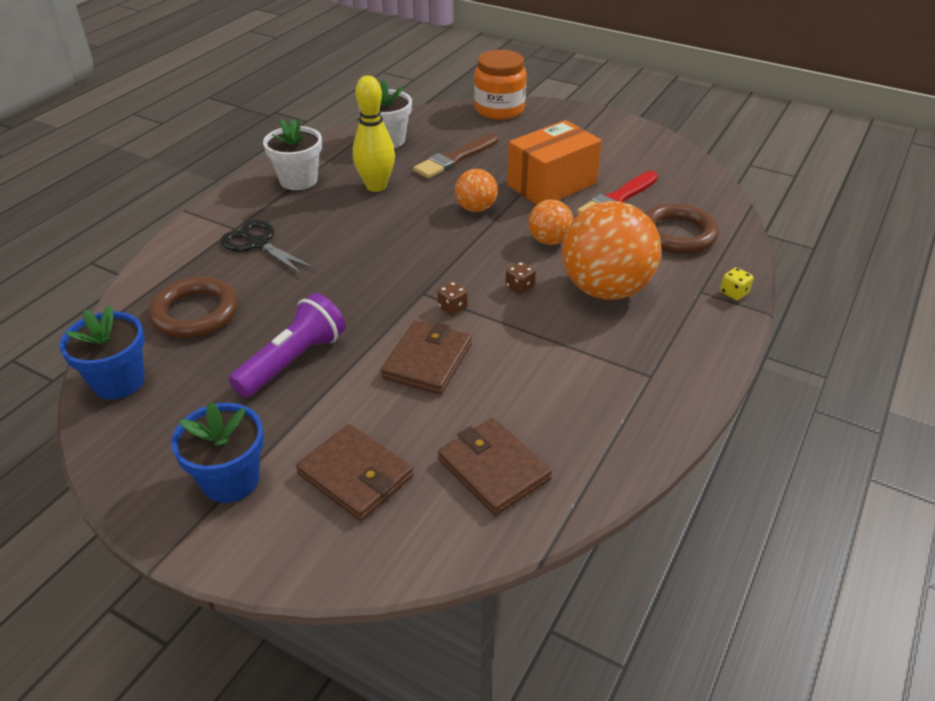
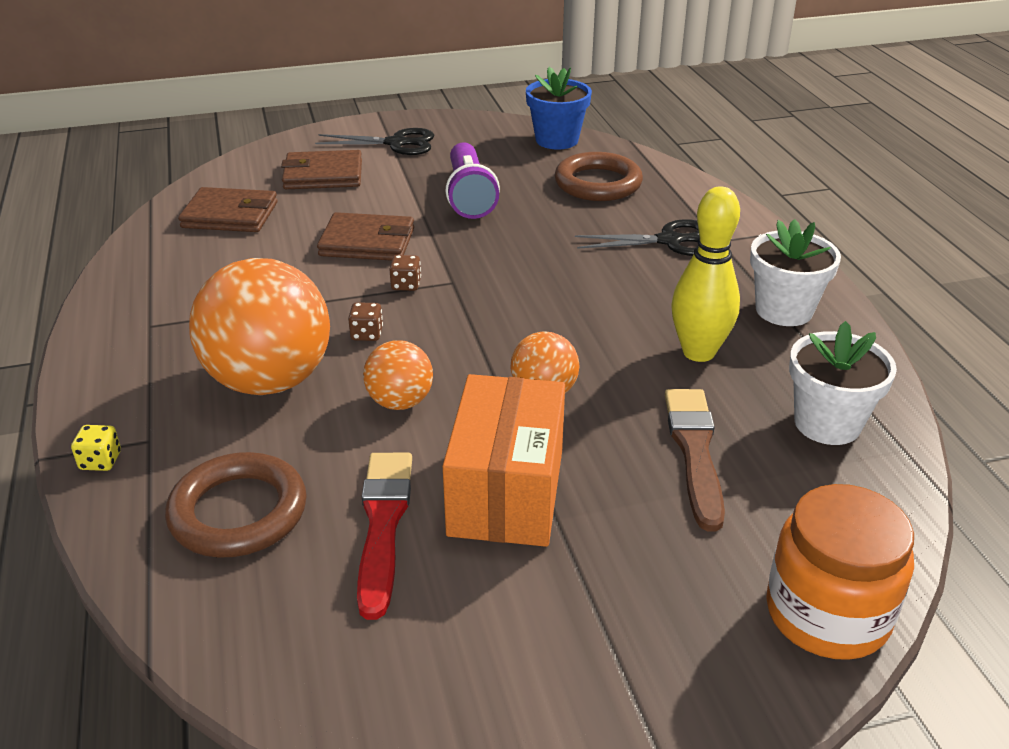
camera: 135 degrees right, 5 degrees down
(230, 480) = (397, 143): blue flower pot -> black scissors
(427, 361) = (367, 242): brown wallet -> brown wallet turned 60 degrees counterclockwise

